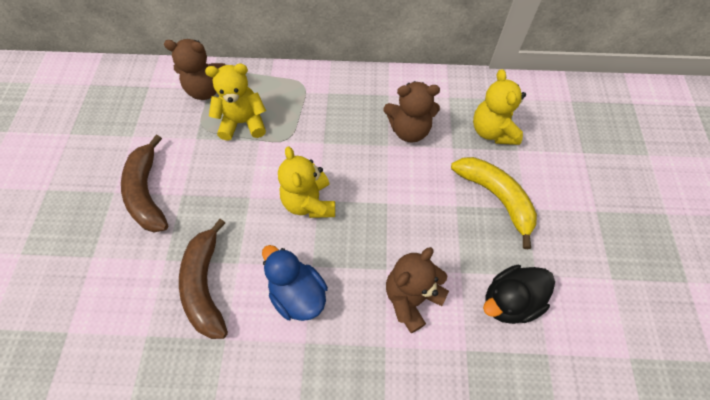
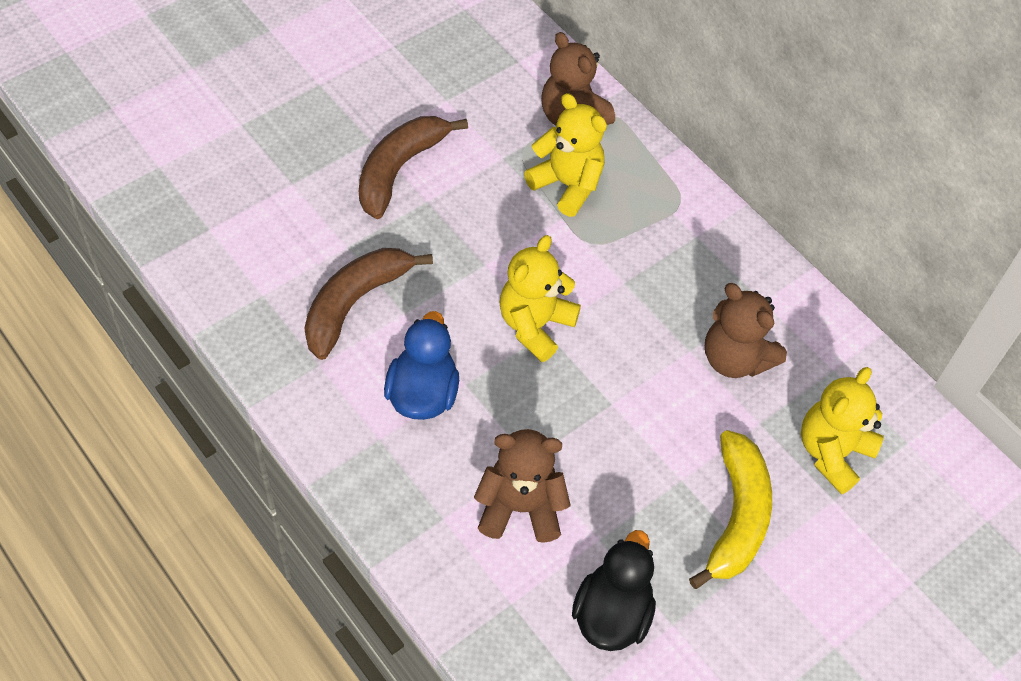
camera: 45 degrees right, 5 degrees down
(510, 301) = (612, 614): black duck -> black duck turned 90 degrees clockwise

